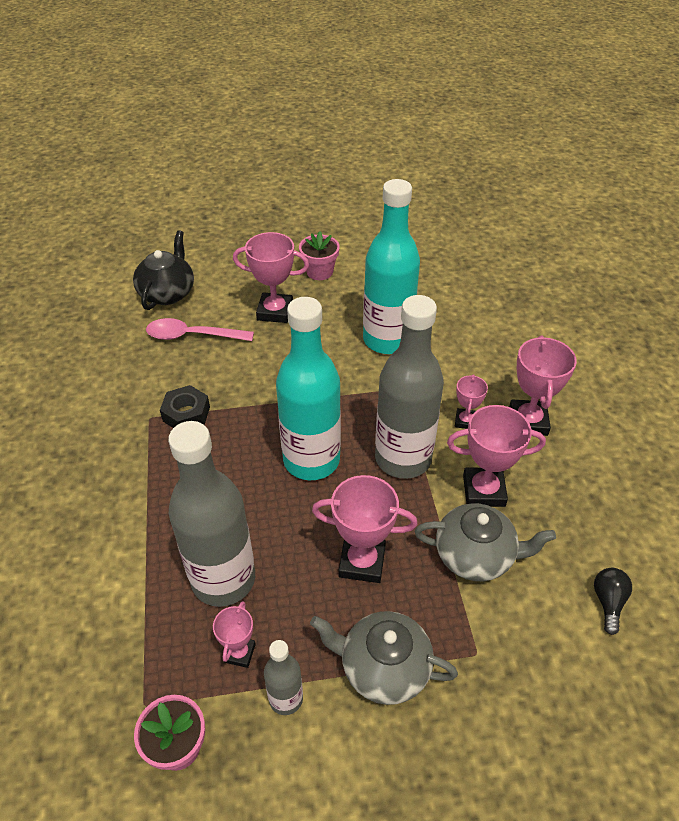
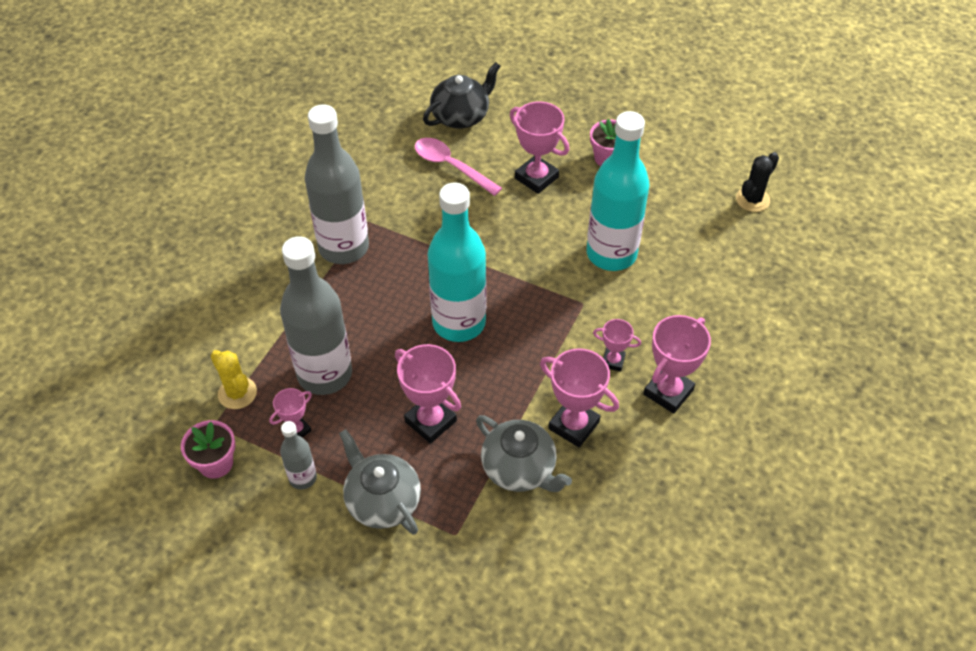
camera: 35 degrees right, 5 degrees up
(144, 655) = (237, 393): none -> yellow cactus
(186, 414) = (395, 232): black nut -> none
(403, 458) = (532, 362): grey bottle -> grey bottle (343, 247)
(452, 253) = (752, 199): none -> black cactus
(465, 421) = (613, 361): pink trophy -> pink trophy turned 60 degrees clockwise
(608, 602) = (590, 565): black light bulb -> none

